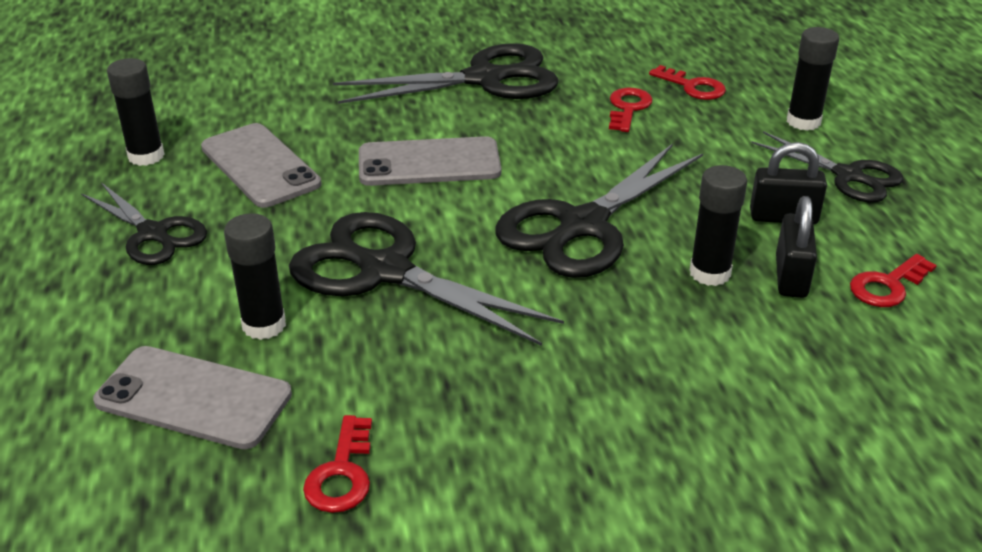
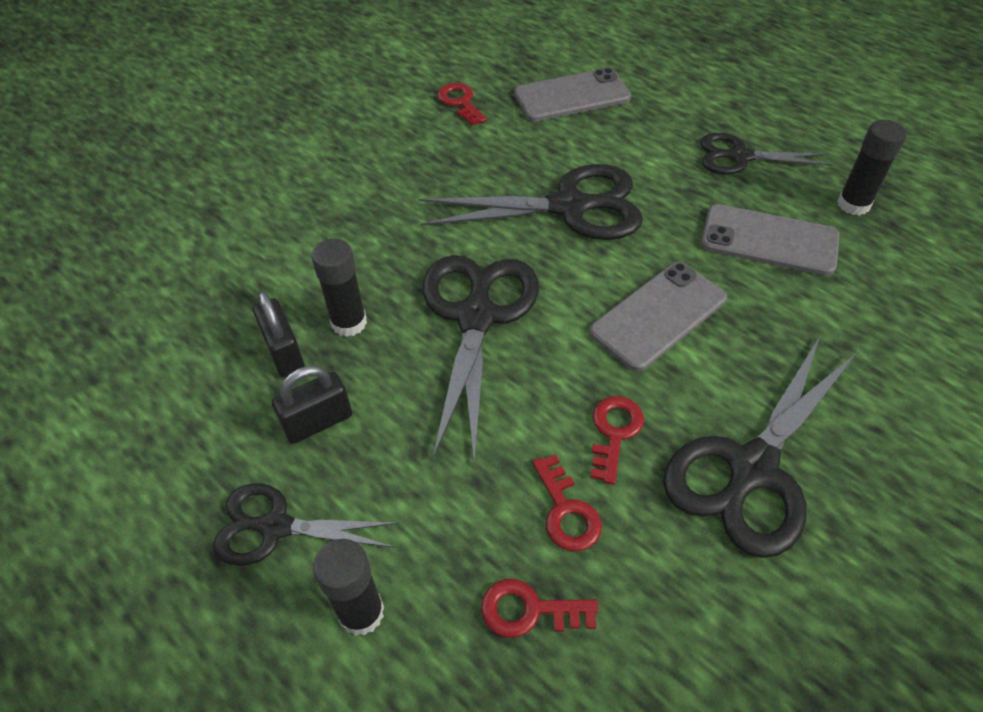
camera: 145 degrees right, 15 degrees up
(264, 325) = (591, 142): black glue stick -> none
(887, 286) = (202, 385): red key -> red key (614, 432)

